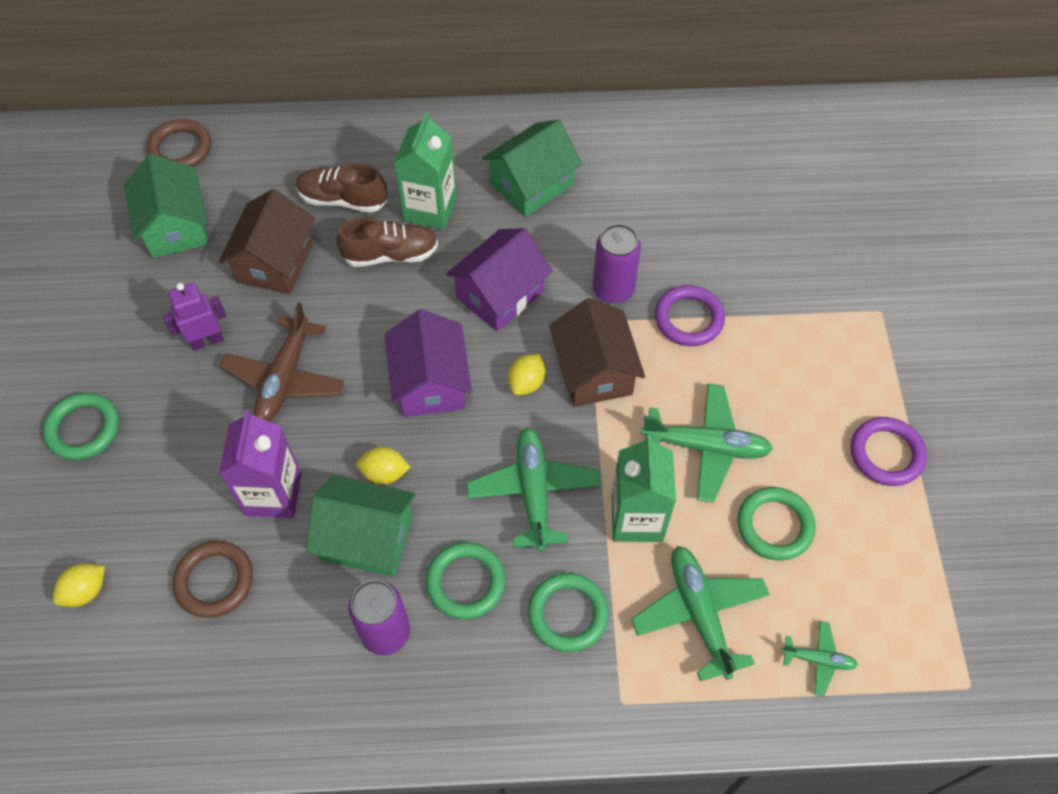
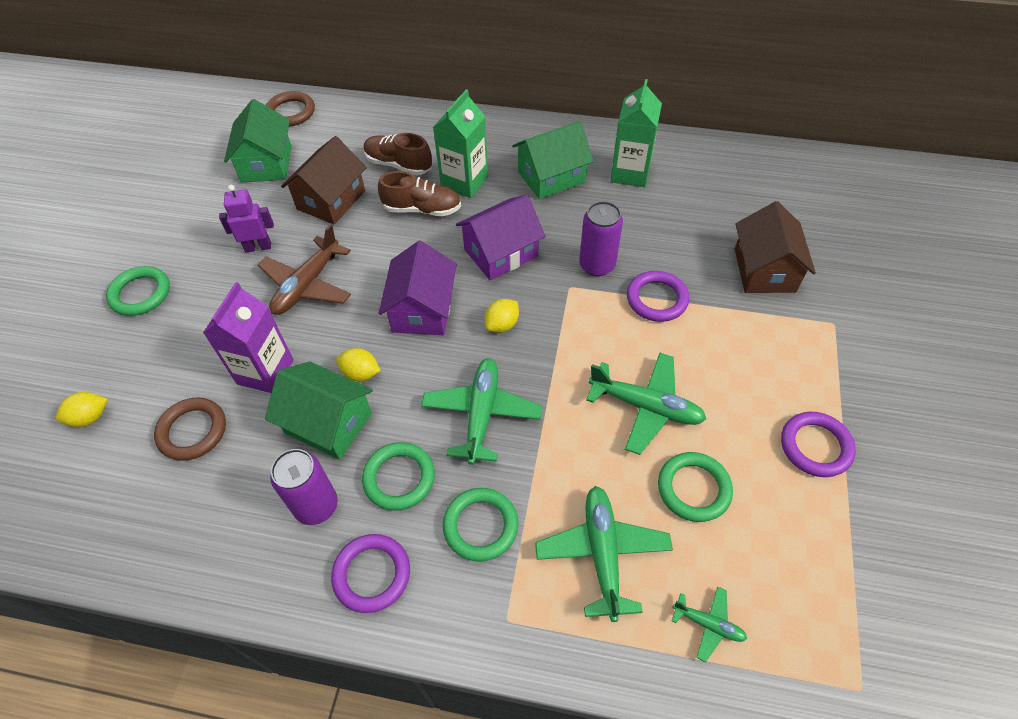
camera: 15 degrees right, 5 degrees down
(469, 690) = (372, 574): none -> purple ring
(594, 371) = (563, 326): brown house -> brown house (764, 270)
(637, 518) = (567, 455): green carton -> green carton (630, 173)

